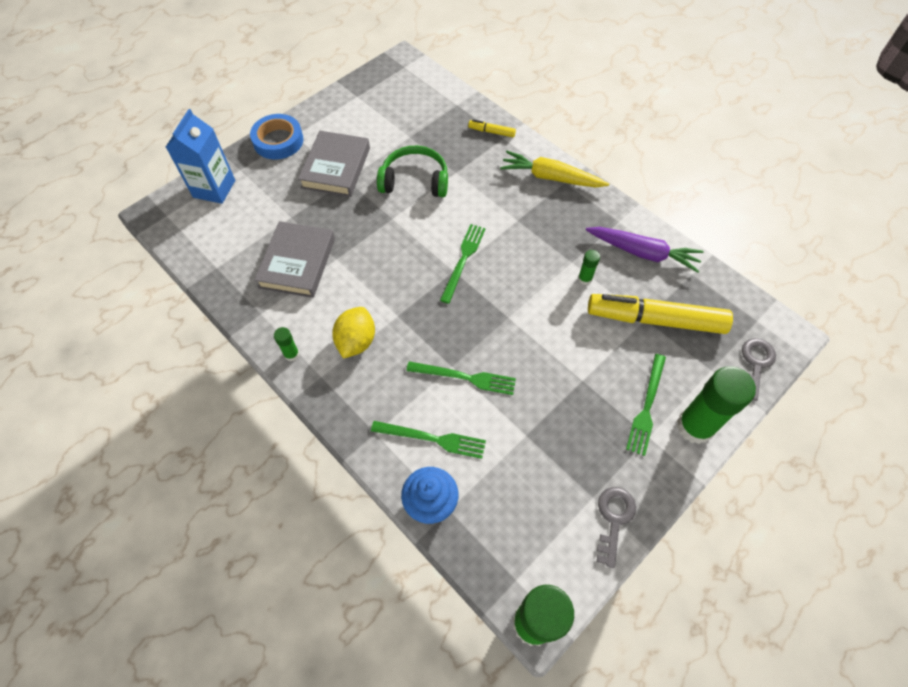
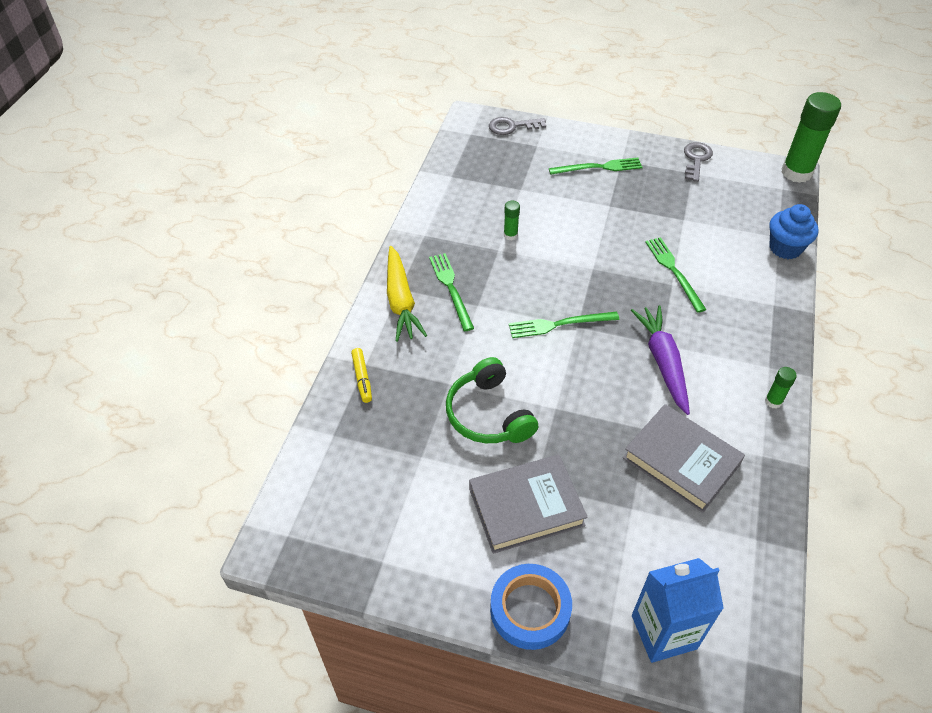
camera: 120 degrees left, 10 degrees down
(297, 263) = (681, 461): grey book -> grey book turned 60 degrees clockwise
(356, 341) = (714, 360): yellow lemon -> none
(432, 439) = (741, 268): green fork -> green fork (451, 288)
(614, 519) = (696, 159): grey key -> grey key turned 120 degrees clockwise
(643, 253) = (451, 209): purple carrot -> purple carrot (662, 362)
(655, 319) = (517, 184): yellow marker -> none
(694, 426) = (592, 142): green glue stick -> none

